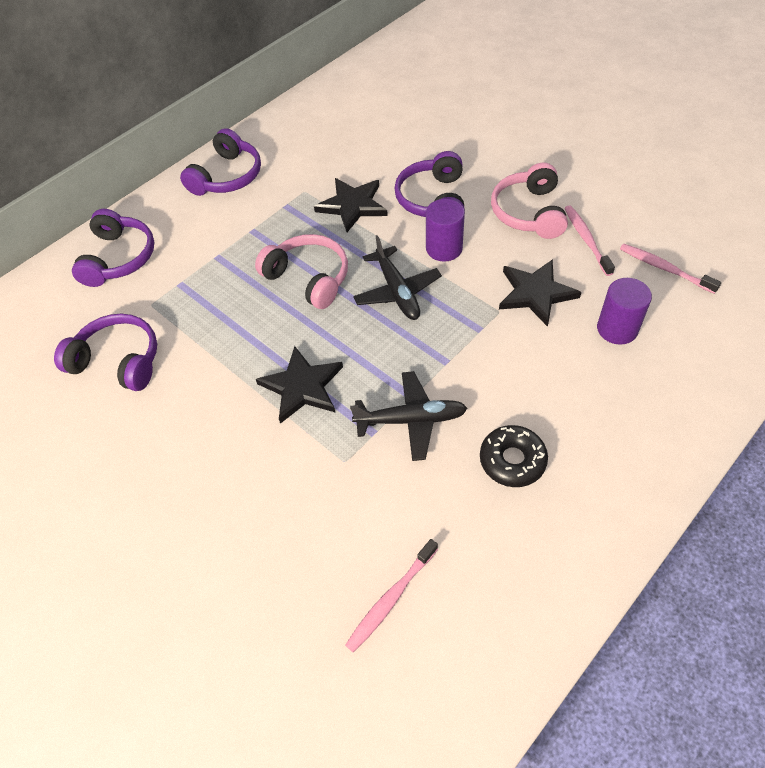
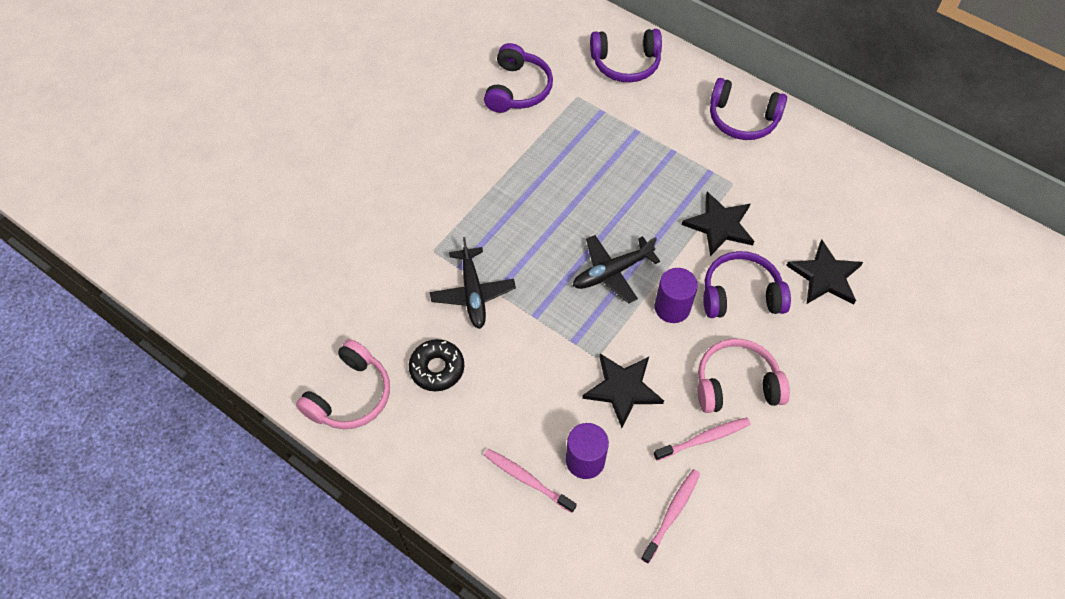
camera: 80 degrees right, 5 degrees up
(302, 386) = (501, 213): black star -> black star (825, 276)
(309, 278) = (620, 202): pink headphones -> pink headphones (350, 395)
(391, 598) = (323, 291): pink toothbrush -> pink toothbrush (527, 480)

